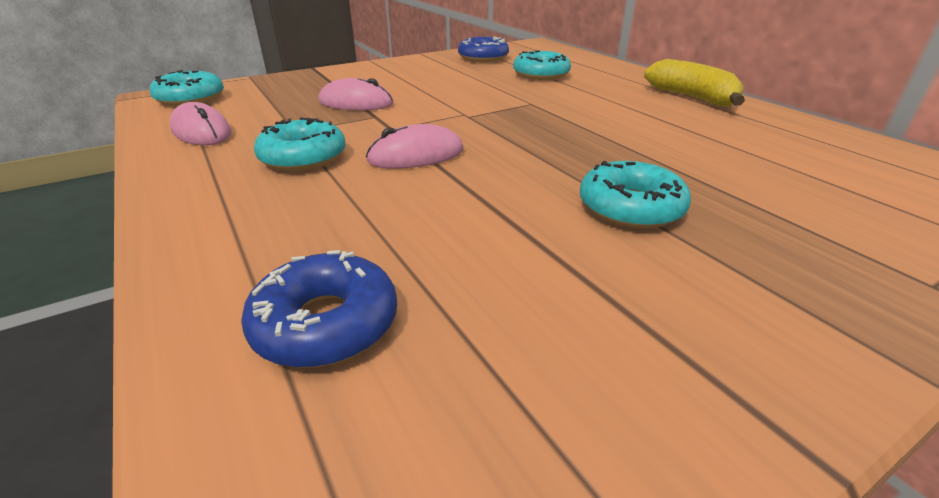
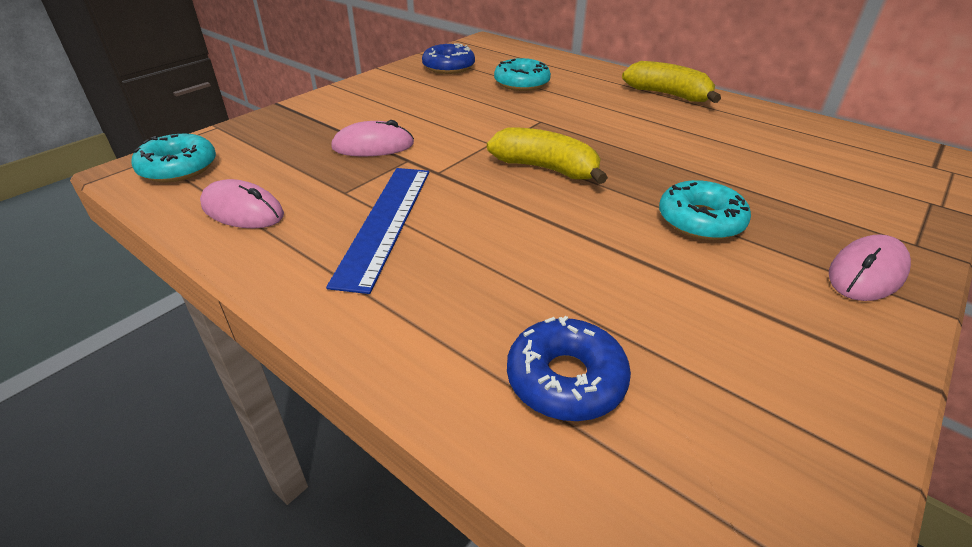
camera: 20 degrees left, 5 degrees up
(303, 157) = (385, 222): turquoise donut -> blue ruler
(416, 155) = (489, 200): pink mouse -> pink mouse (866, 273)
(498, 139) = (545, 168): none -> yellow banana

